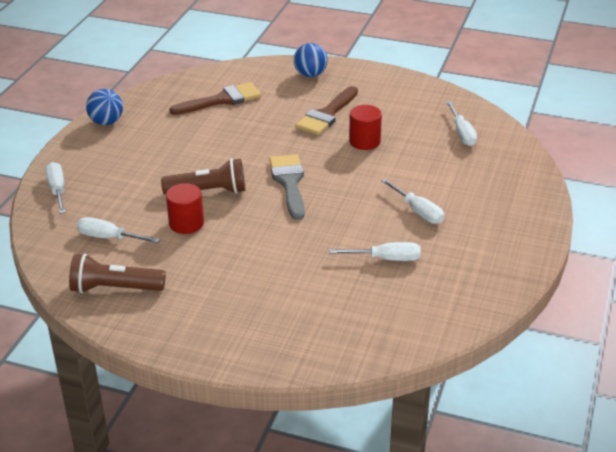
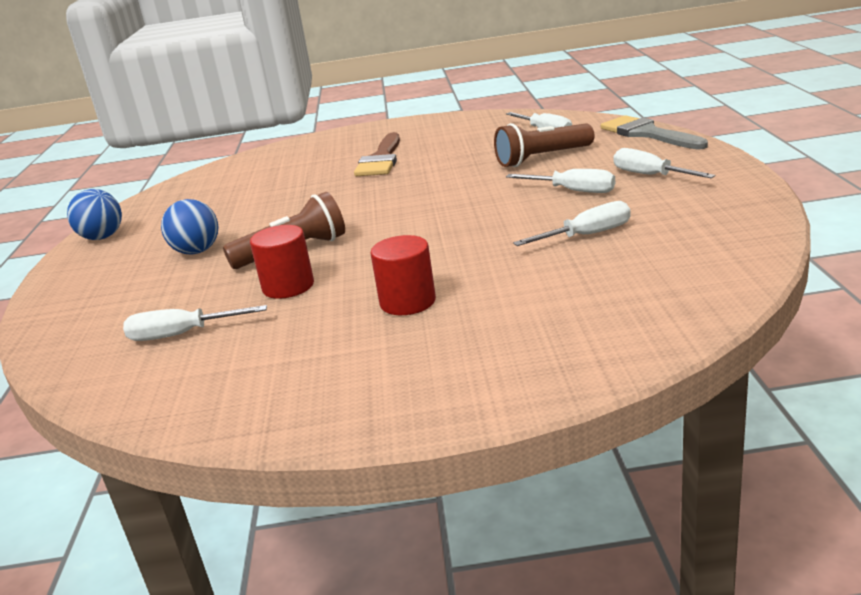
camera: 20 degrees left, 10 degrees down
(57, 189) = (66, 313): white screwdriver -> white screwdriver (649, 175)
(114, 288) = (232, 384): brown flashlight -> brown flashlight (542, 158)
(222, 100) = (243, 183): brown brush -> none
(289, 183) = (392, 215): grey brush -> grey brush (647, 134)
(310, 75) = (332, 141): blue ball -> blue ball (197, 251)
(364, 141) = (447, 164): red cylinder -> red cylinder (407, 302)

